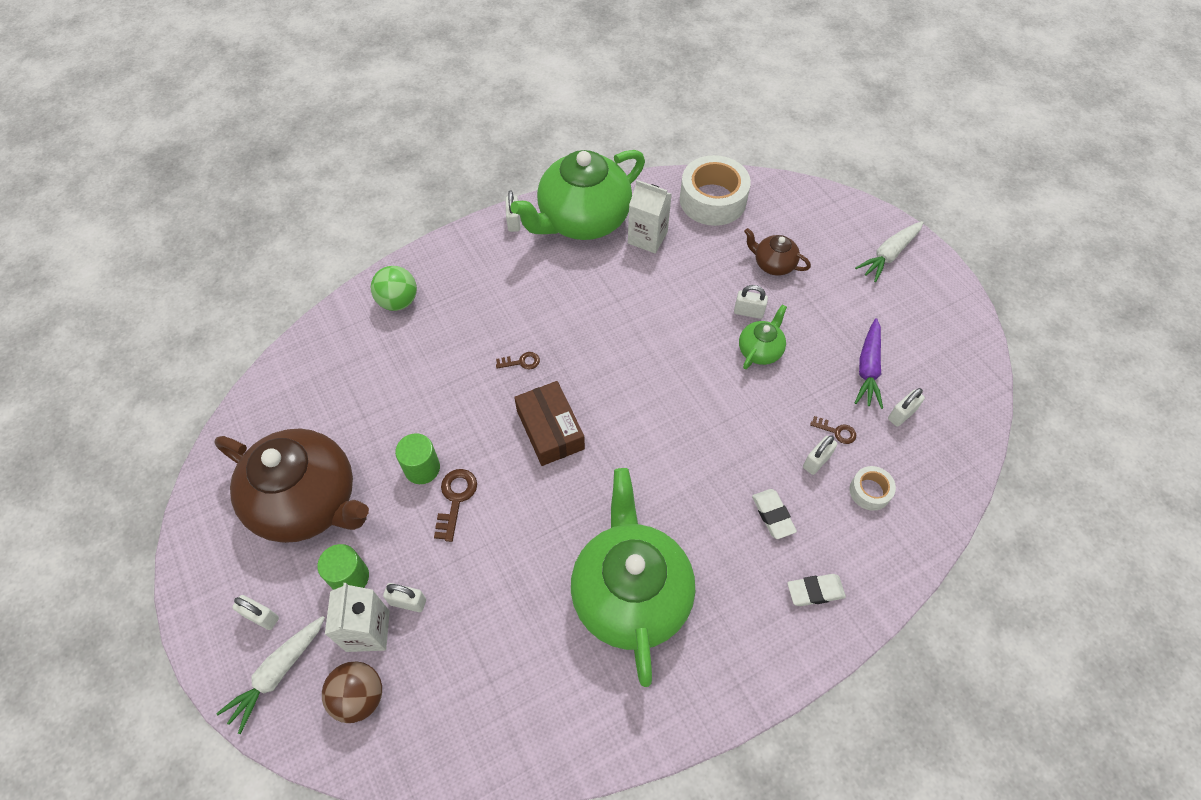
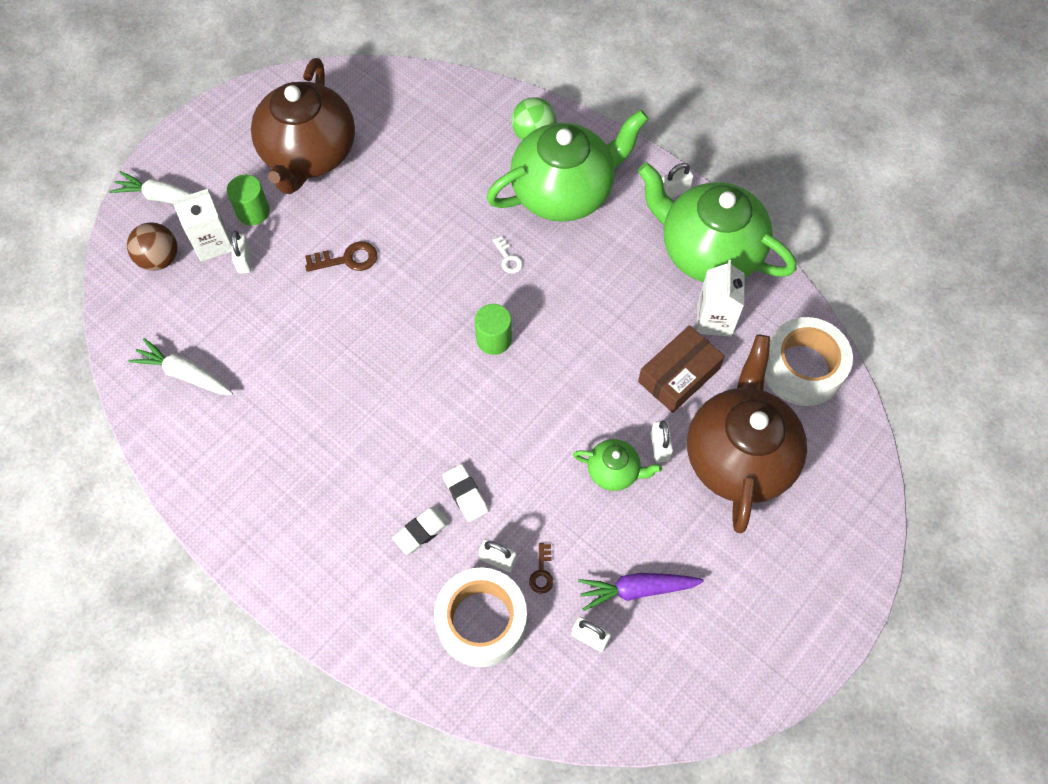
camera: 70 degrees right, 5 degrees up
(261, 616) = (204, 167): white padlock -> none
(422, 468) = (368, 222): green cylinder -> green cylinder (494, 339)
(521, 362) = (508, 258): brown key -> white key
(550, 429) = (444, 308): brown box -> brown box (679, 375)
(630, 594) = (302, 428): green teapot -> green teapot (564, 192)
(773, 264) = (738, 456): brown teapot -> brown teapot, size x2.21
(815, 591) = (353, 590): white eraser -> white eraser (465, 494)
(869, 491) = (481, 621): white tape -> white tape, size x2.03
(889, 255) = (816, 582): white carrot -> white carrot (185, 374)

